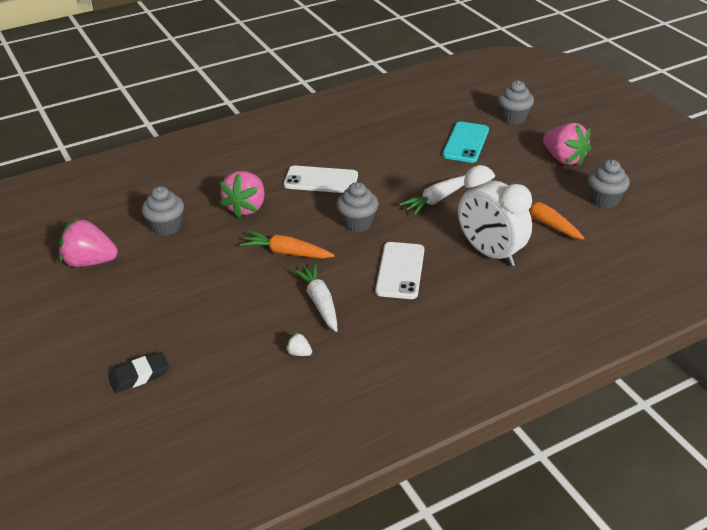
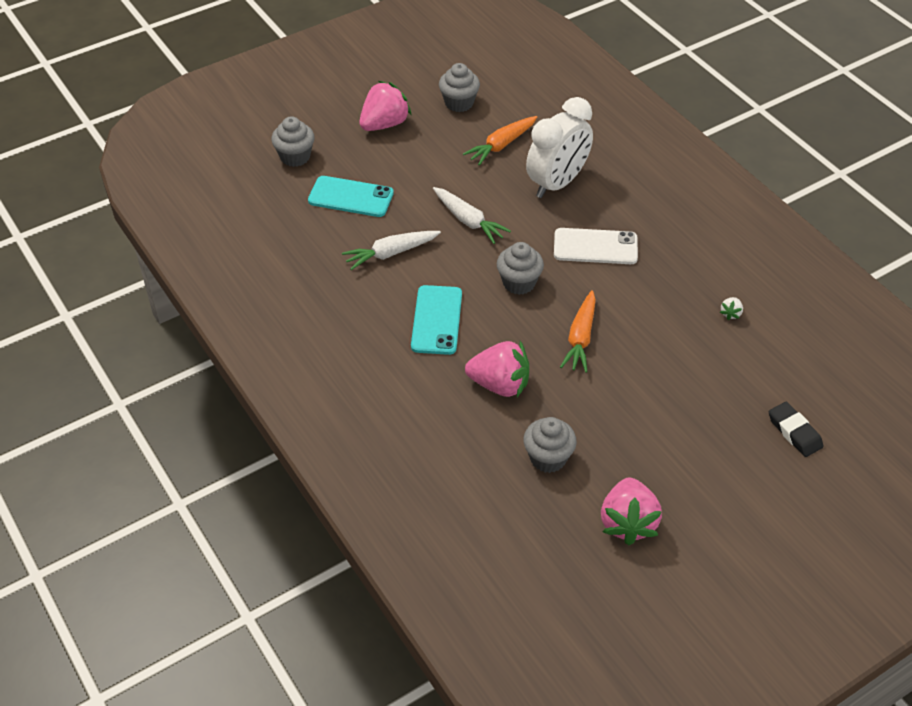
camera: 95 degrees left, 10 degrees up
(319, 302) = (655, 304): white carrot -> white carrot (391, 253)
(321, 180) = (436, 320): white phone -> turquoise phone

